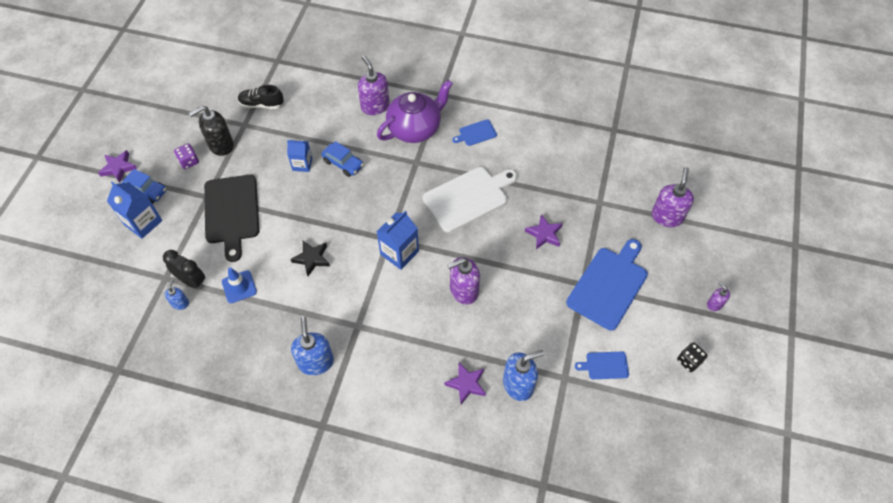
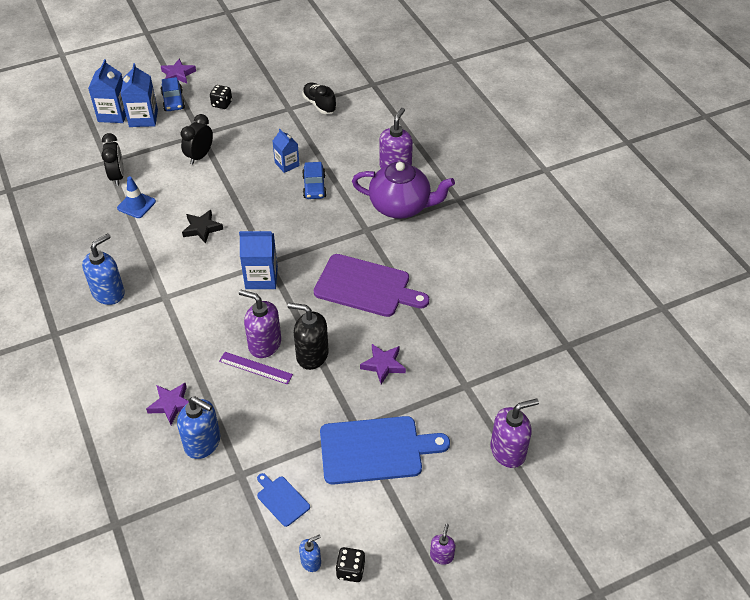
camera: 50 degrees right, 10 degrees down
(113, 240) = (113, 114): none -> blue carton
(180, 303) = (92, 183): blue soap dispenser -> blue soap dispenser (311, 561)
(189, 162) = (222, 104): purple dice -> black dice
(221, 145) = (255, 109): black soap dispenser -> black soap dispenser (312, 355)
(232, 212) = (200, 156): black cutting board -> black clock
(468, 198) = (366, 287): white cutting board -> purple cutting board
(476, 133) = (443, 248): blue cutting board -> none
(480, 309) = (255, 368): none -> purple ruler

